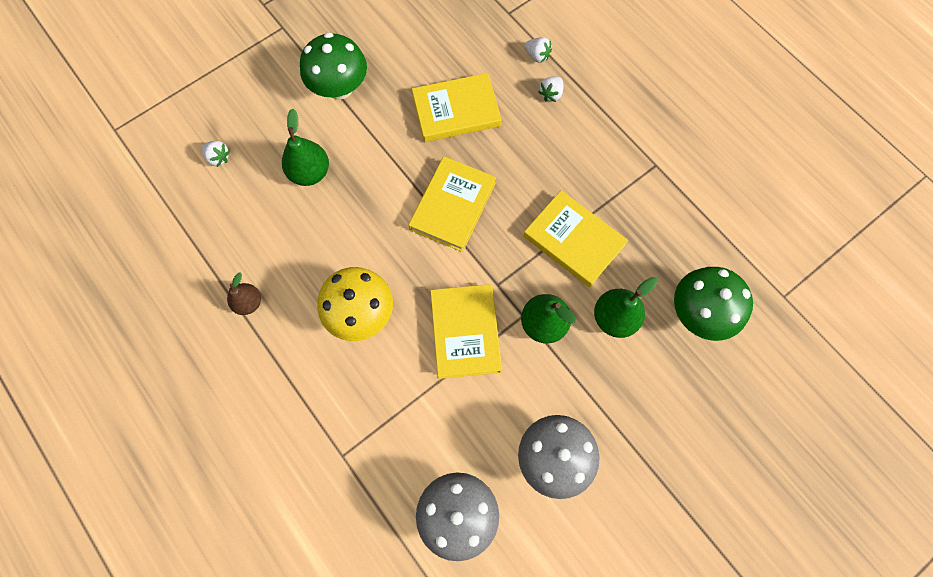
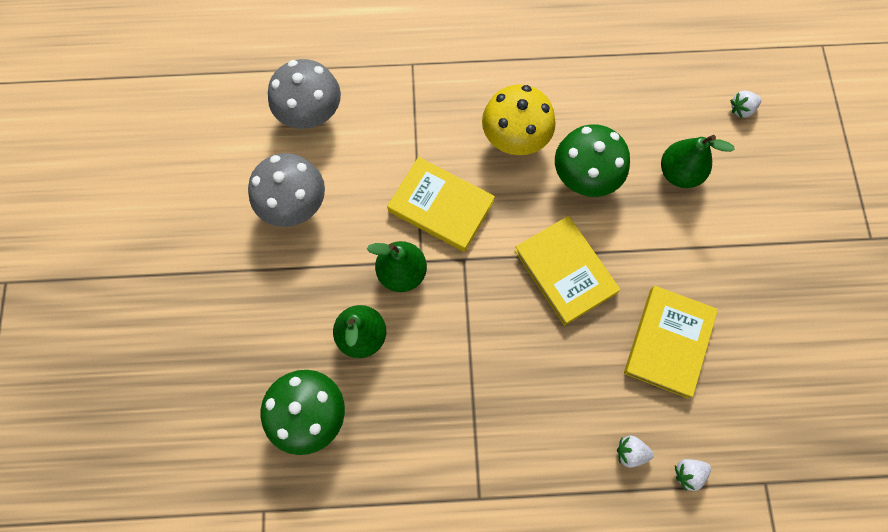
camera: 125 degrees right, 0 degrees up
(248, 303) = (582, 65): brown pear -> none
(339, 88) = (761, 250): green mushroom -> green mushroom (584, 177)
(551, 94) = (630, 452): white strawberry -> white strawberry turned 60 degrees counterclockwise
(573, 240) = (457, 354): yellow book -> none

